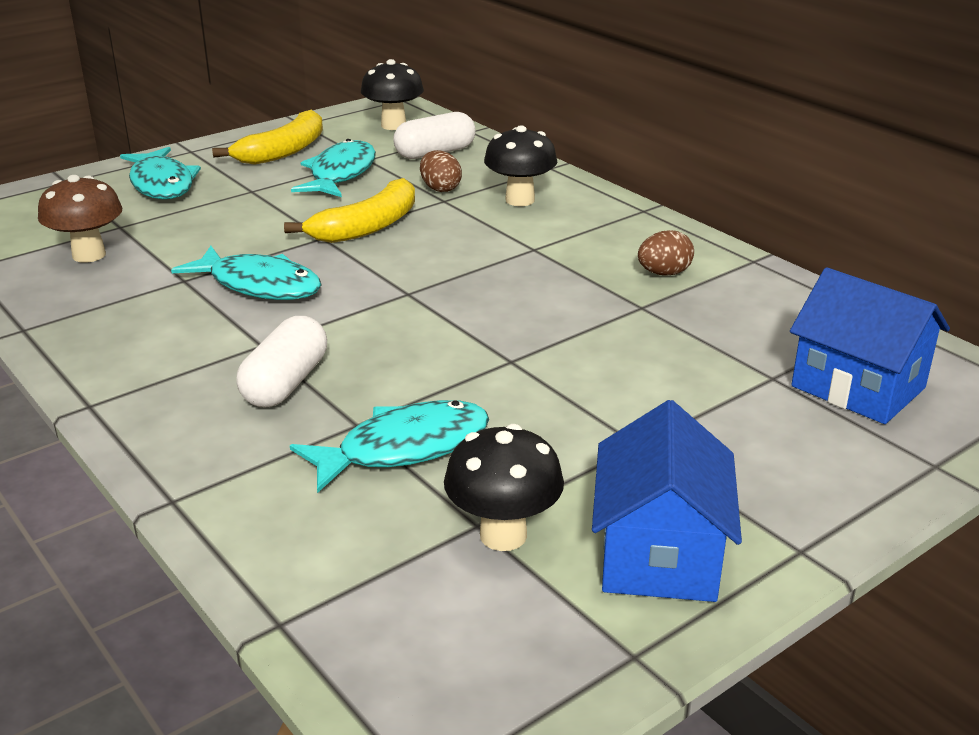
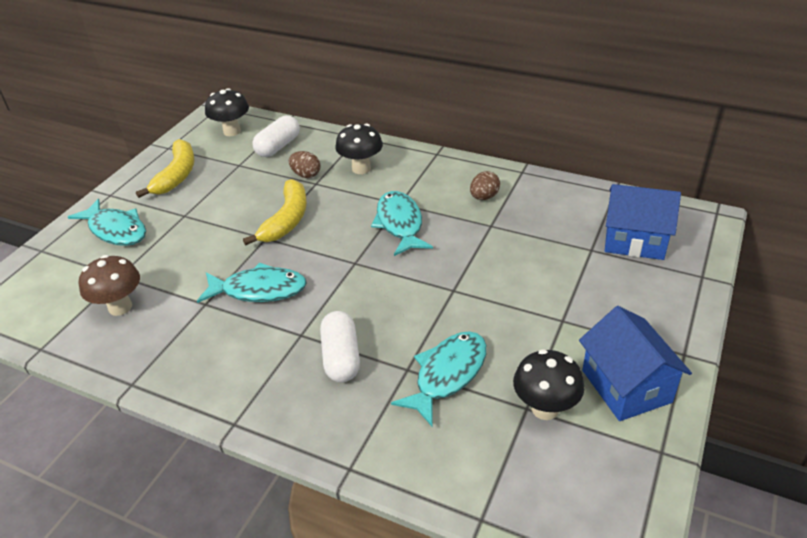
camera: 25 degrees left, 10 degrees up
(340, 174) = (232, 183): turquoise fish -> turquoise fish (400, 224)

